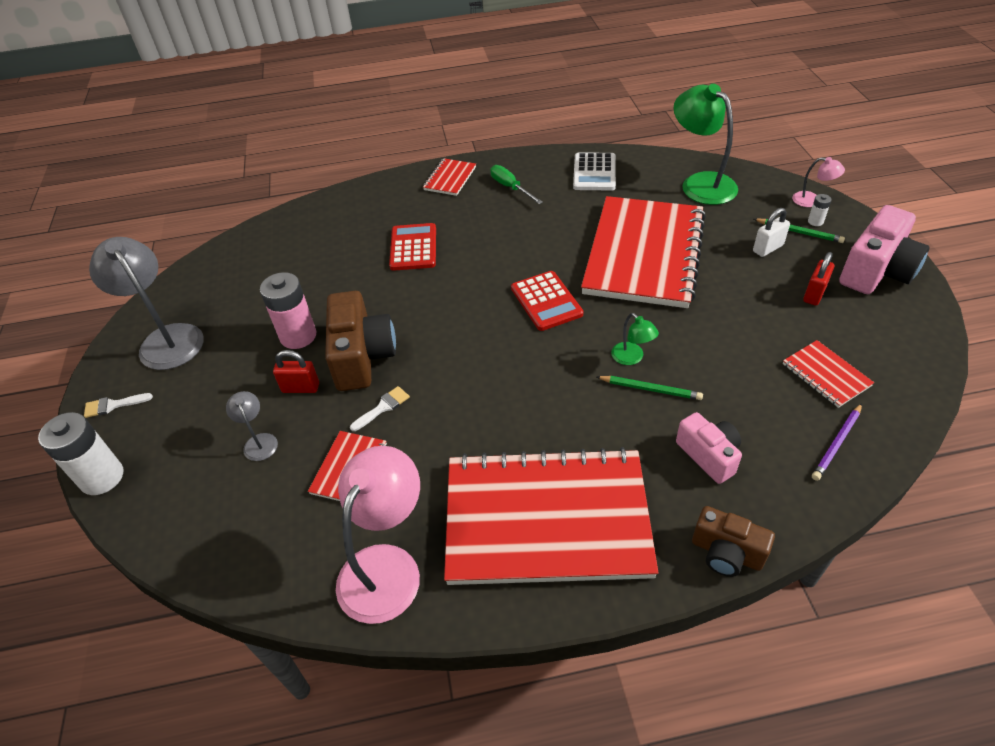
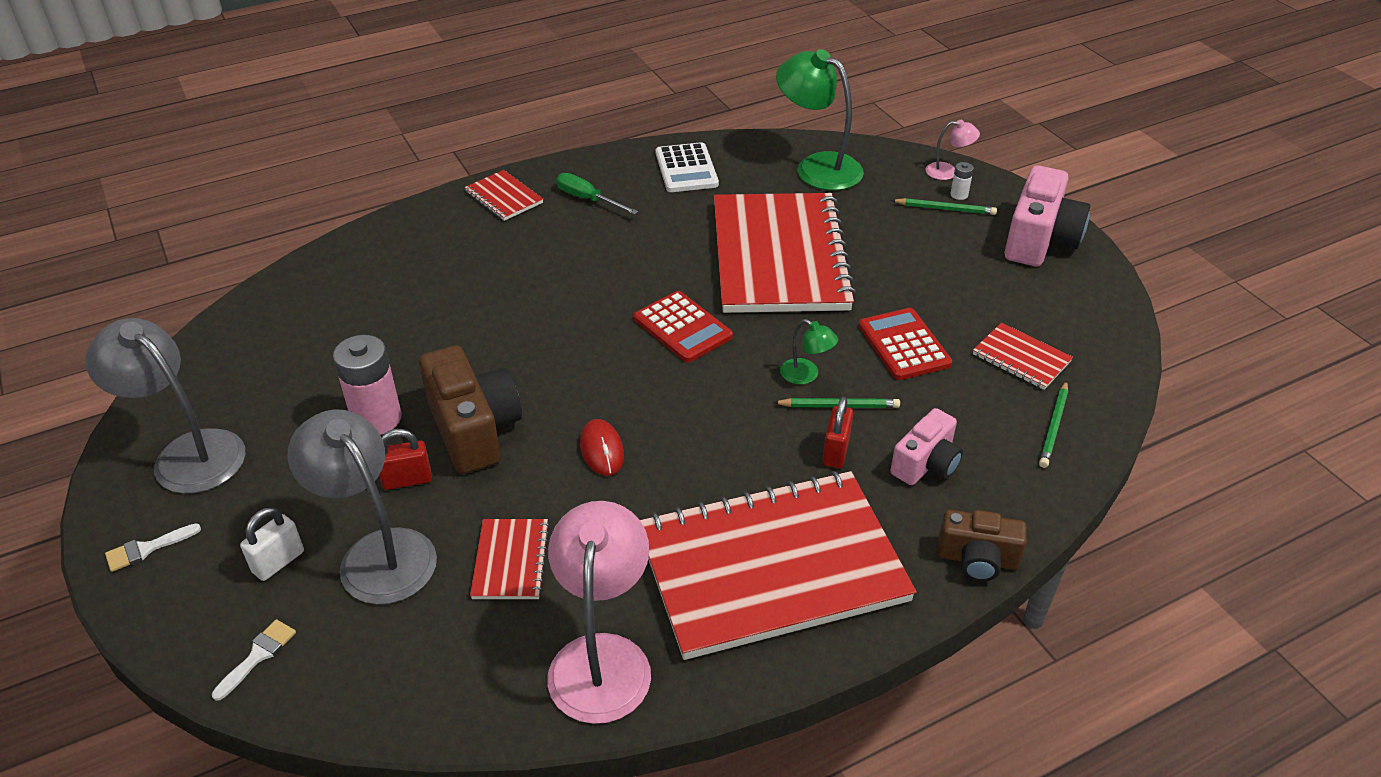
camera: 20 degrees left, 5 degrees down
(102, 477) = (172, 639): white battery -> none
(259, 441) = (377, 553): grey lamp -> grey lamp, size x2.12
(383, 407) = (525, 483): white brush -> white brush (258, 655)
(413, 248) = (489, 288): red calculator -> red calculator (904, 345)
(449, 391) = (602, 450): none -> red mouse
(450, 178) = (504, 197): red notebook -> red notebook turned 45 degrees counterclockwise
(709, 455) = (926, 464): pink camera -> pink camera turned 90 degrees clockwise
(767, 248) = (917, 231): white padlock -> white padlock (278, 562)
(814, 294) = (982, 274): red padlock -> red padlock (836, 451)
(837, 443) = (1053, 426): purple pencil -> green pencil

